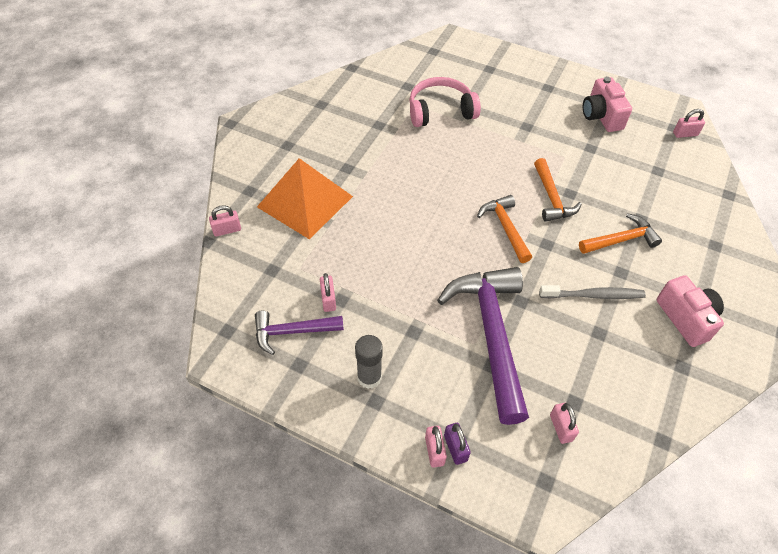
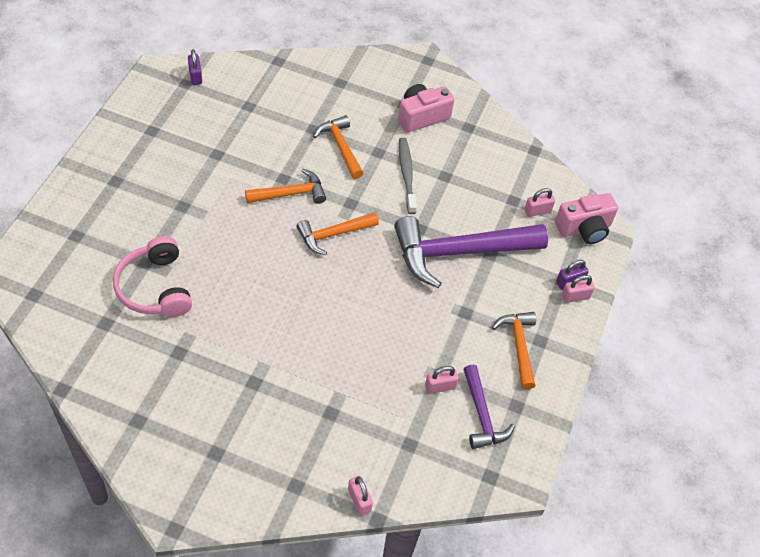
camera: 100 degrees left, 0 degrees up
(305, 201) = (310, 422): orange pyramid -> none
(369, 377) = (518, 346): grey glue stick -> orange hammer
(601, 116) = (167, 139): pink camera -> pink camera (584, 229)
(685, 134) = (195, 76): pink padlock -> purple padlock

